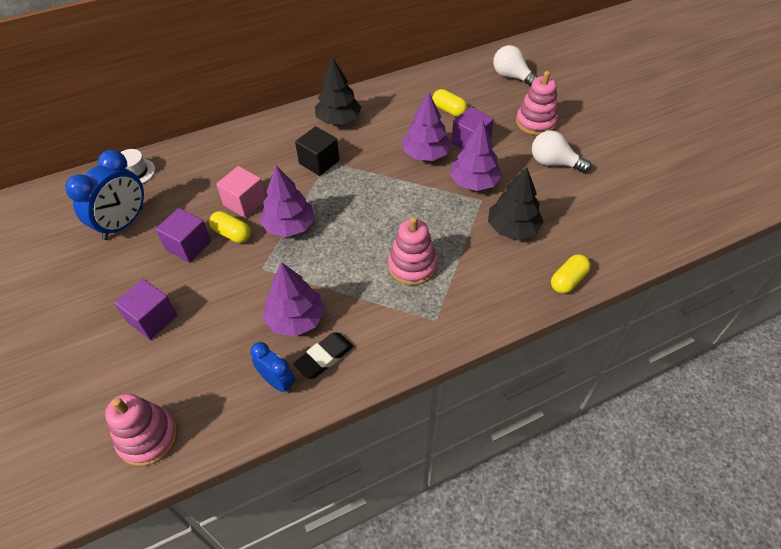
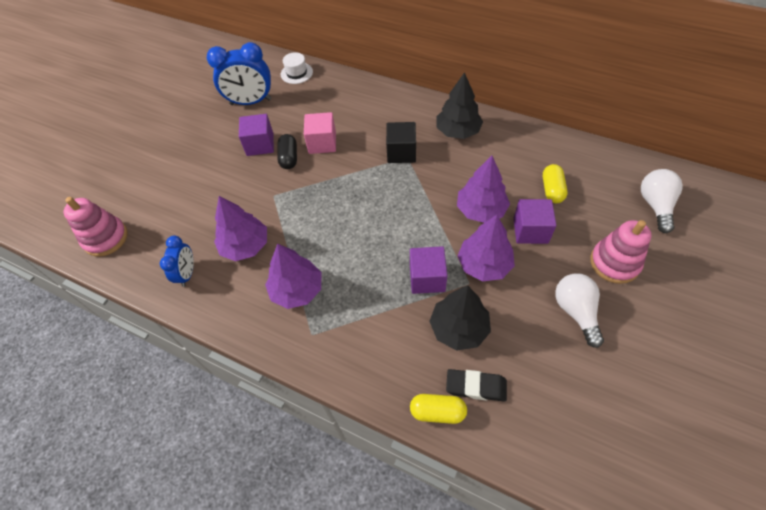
camera: 55 degrees right, 5 degrees up
(152, 319) = (190, 173): purple cube -> purple cube (427, 278)
(232, 234) = (289, 158): yellow capsule -> black capsule
(289, 226) = (323, 182): purple tree -> purple tree (297, 290)
(324, 357) = (225, 286): black eraser -> black eraser (476, 386)
(412, 266) = (352, 282): pink stacking toy -> none

